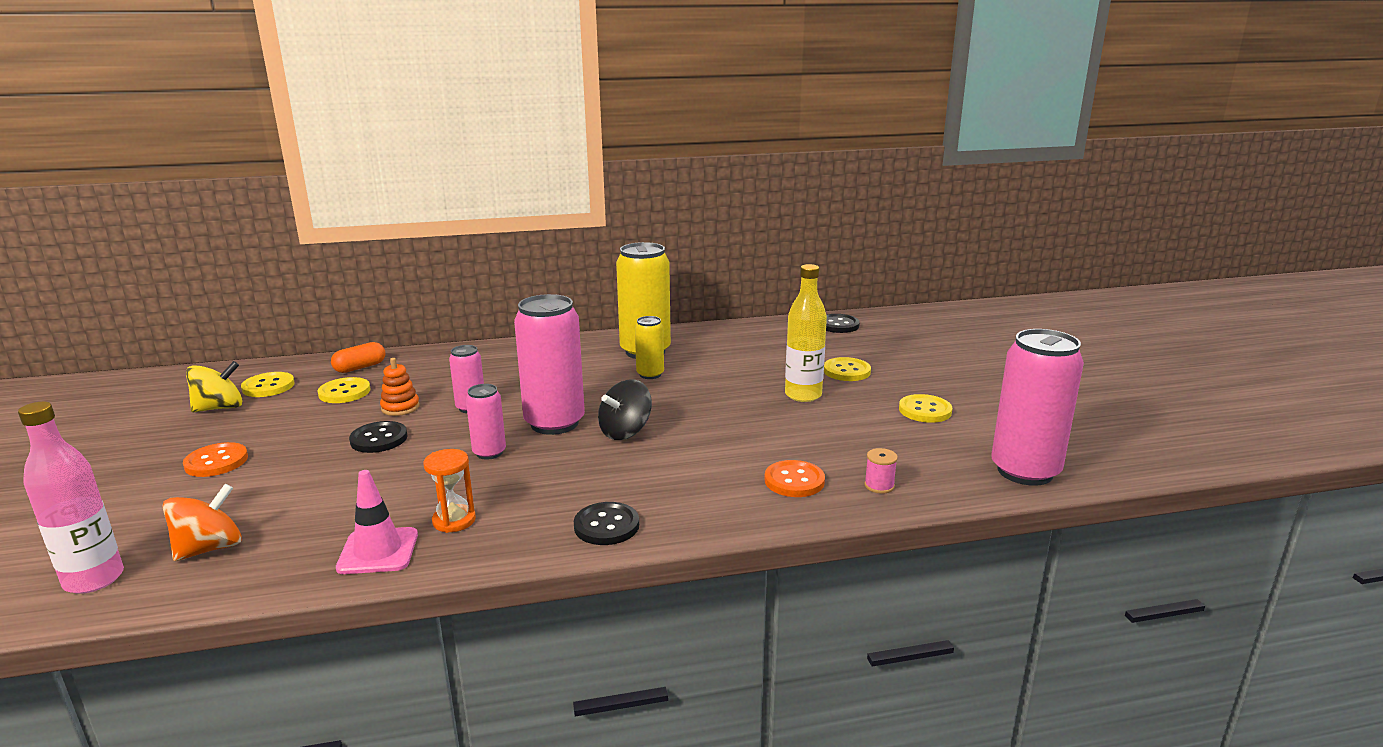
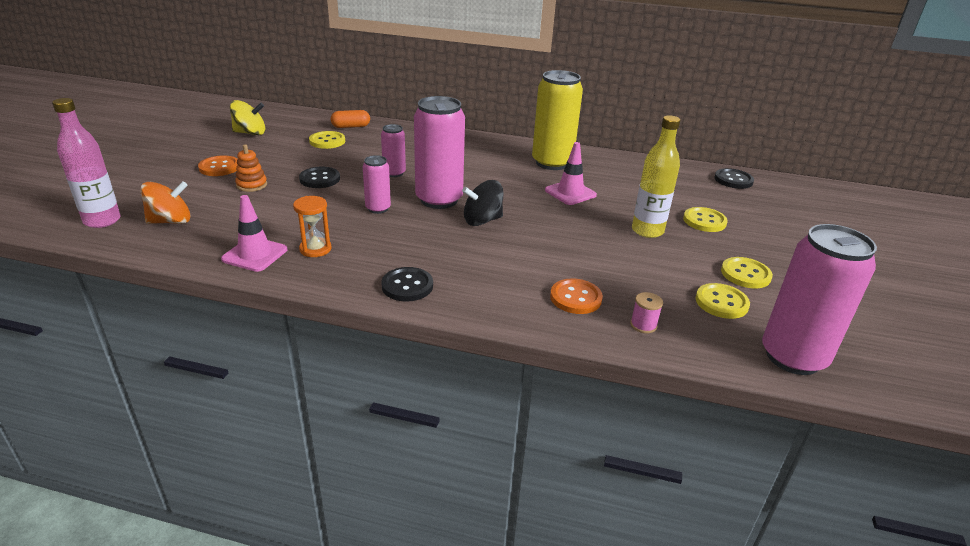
camera: 25 degrees right, 10 degrees up
(268, 386) = (288, 126): yellow button -> yellow button (721, 302)
(400, 407) = (351, 161): orange stacking toy -> orange stacking toy (251, 185)
(650, 374) = (539, 181): yellow can -> none
(693, 378) = (570, 193): none -> pink traffic cone

